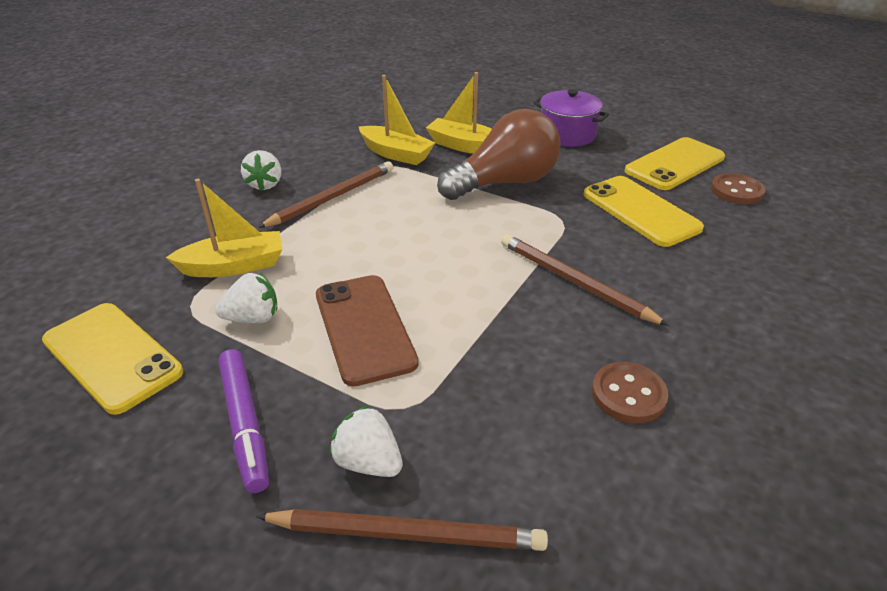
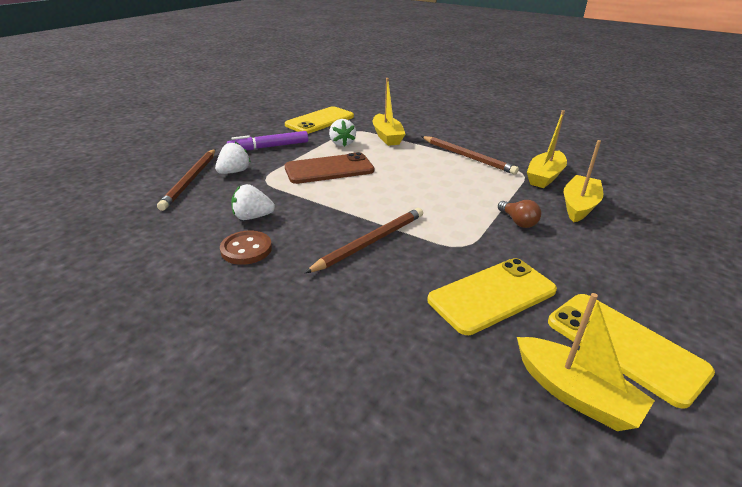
camera: 90 degrees right, 5 degrees down
(265, 184) = (477, 138): white strawberry -> white strawberry (252, 217)
(504, 183) = (518, 222): brown light bulb -> brown light bulb, size x0.42
(567, 134) = (651, 267): purple pot -> none
(736, 191) = (575, 394): brown button -> yellow boat

